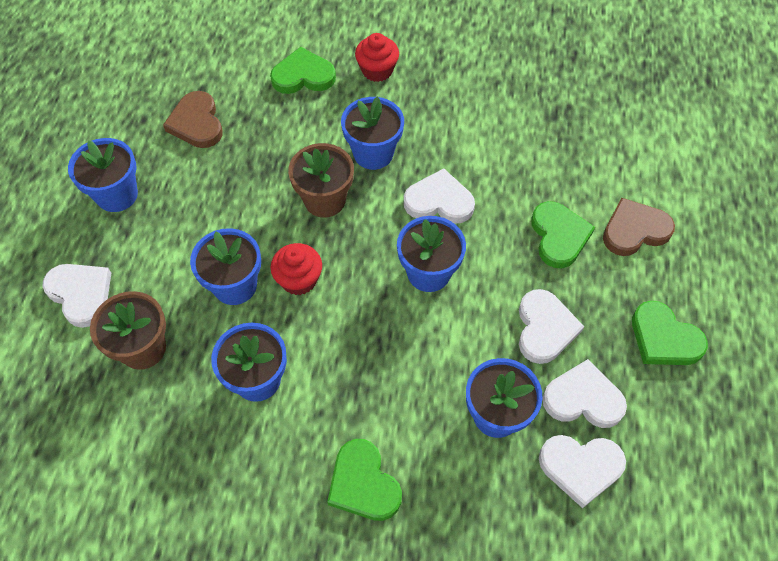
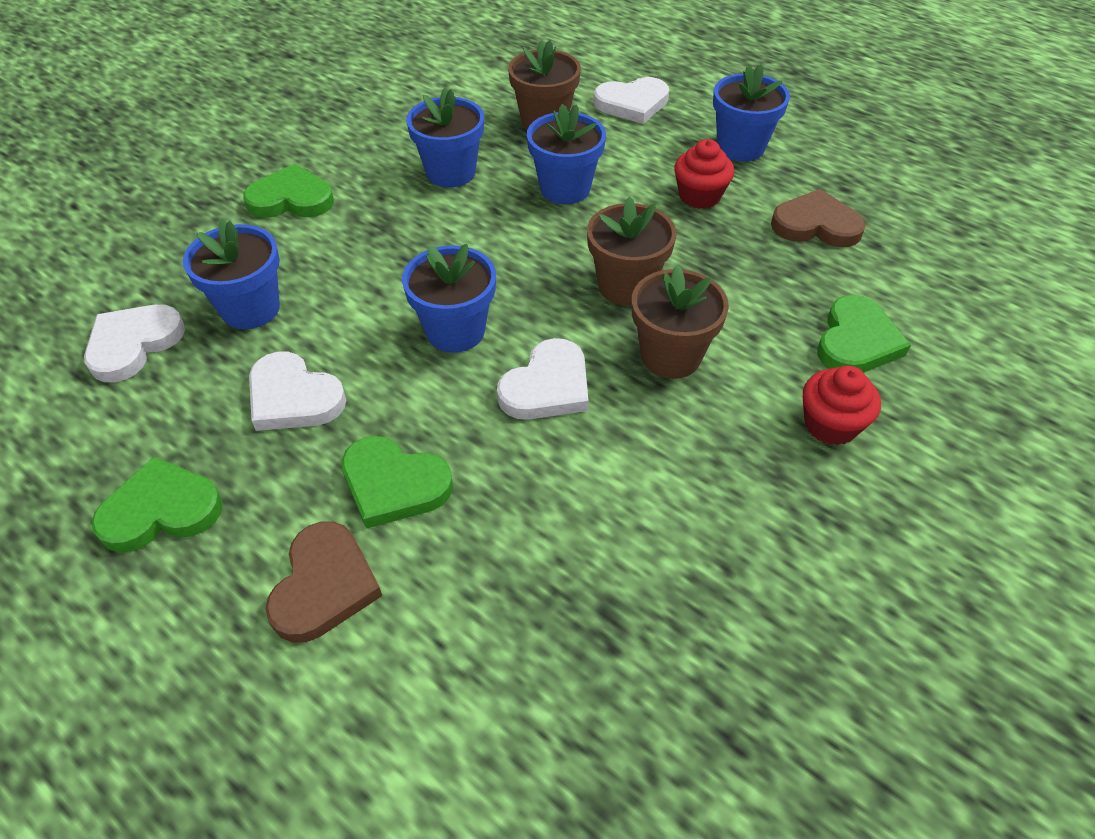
camera: 120 degrees right, 10 degrees down
(299, 279) = (535, 231): red cupcake -> red cupcake (699, 196)
(373, 153) = (670, 356): blue flower pot -> brown flower pot
(583, 398) = (188, 386): white heart -> none

